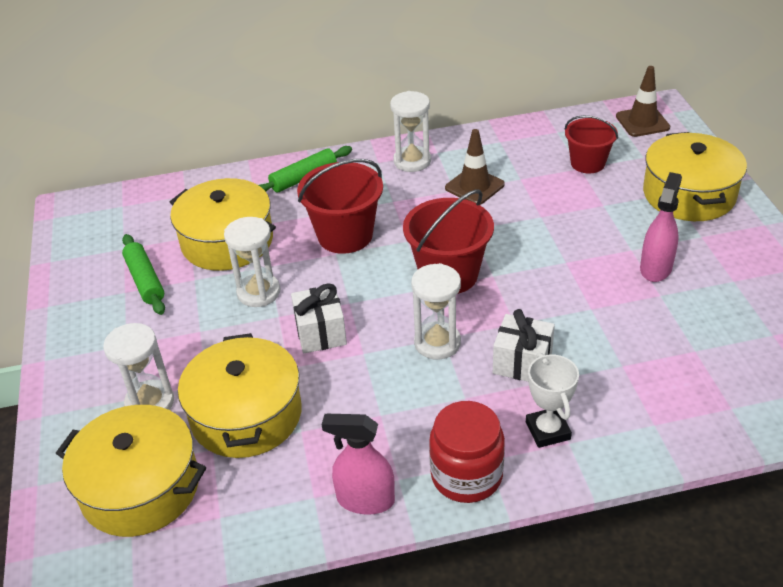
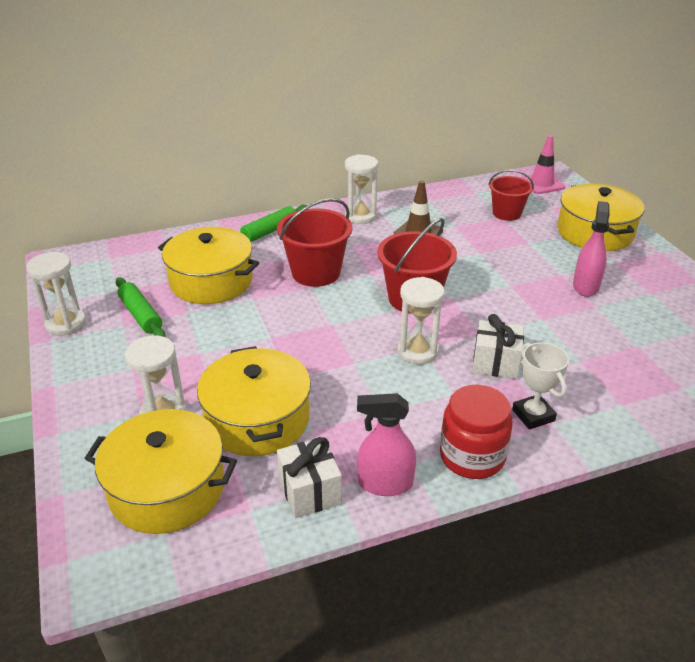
camera: 10 degrees left, 5 degrees down
(258, 292) = (248, 320): white hourglass -> white hourglass (66, 324)
(320, 333) = (311, 349): white gift -> white gift (310, 491)
(642, 122) = (542, 184): brown traffic cone -> pink traffic cone

